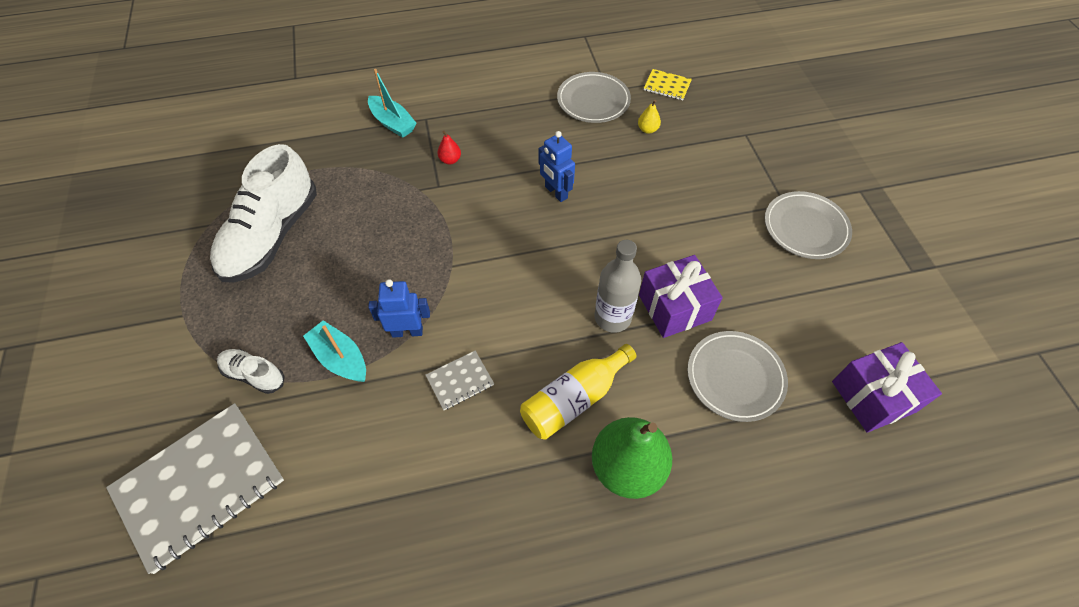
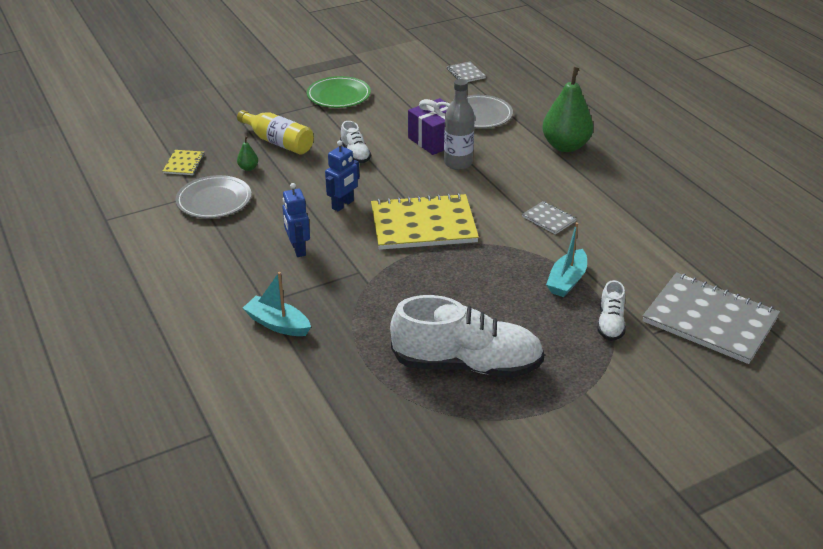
camera: 105 degrees left, 20 degrees down
(392, 123) = (278, 324): turquoise boat -> turquoise boat turned 90 degrees counterclockwise
(407, 331) = (523, 253): blue robot -> blue robot (298, 249)
(450, 160) = (322, 272): red pear -> none
(495, 252) = (423, 225): none -> yellow notebook
(574, 399) = (532, 170): yellow bottle -> yellow bottle (278, 142)
(647, 129) = (248, 168): yellow pear -> green pear
(657, 220) = (355, 154): none -> white shoe
(805, 228) = (338, 96): grey plate -> green plate
(873, 396) = (465, 73): purple gift -> grey notebook

